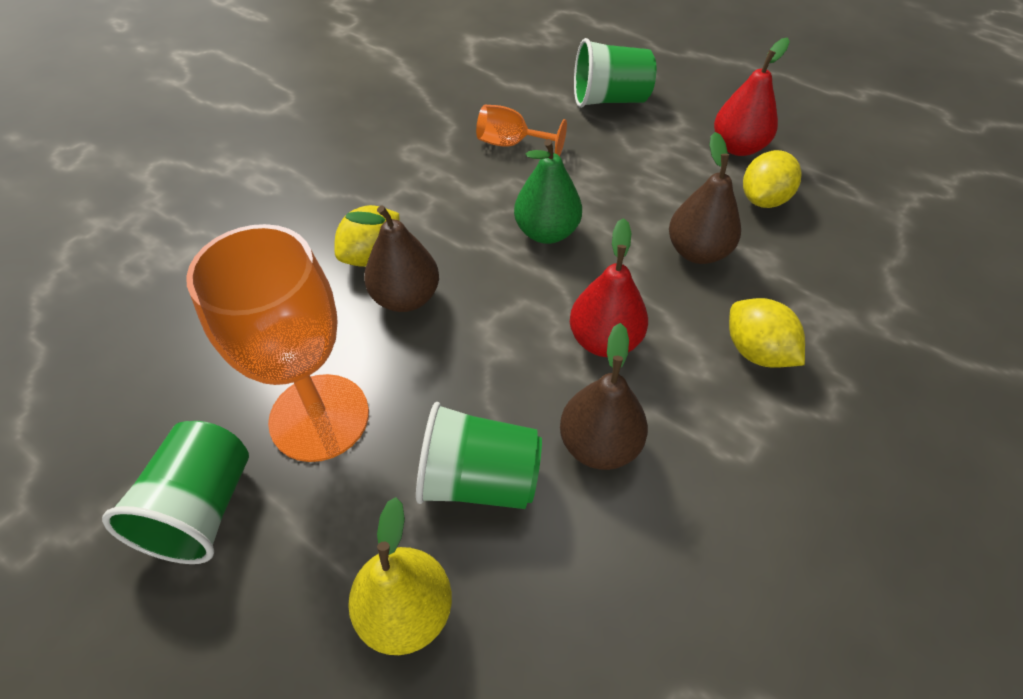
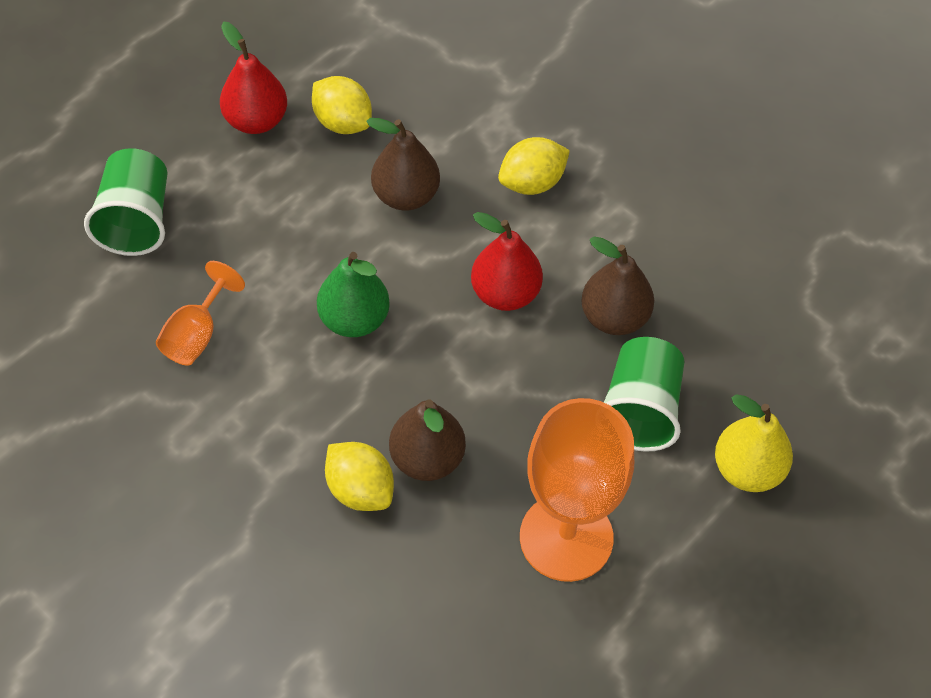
camera: 85 degrees left, 5 degrees up
(202, 508) = (653, 631): green cup -> none

